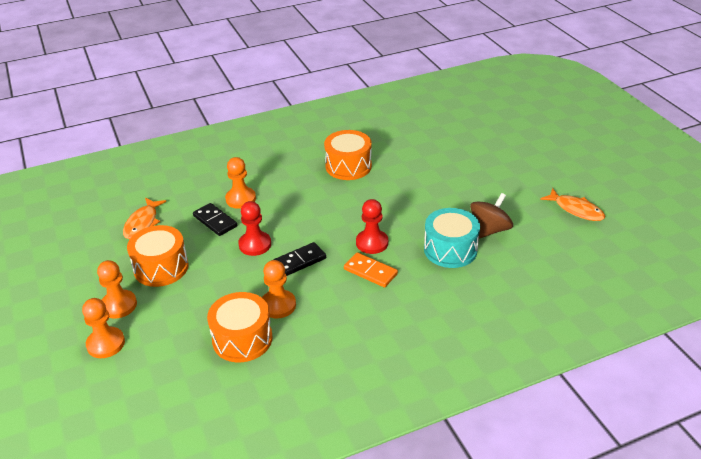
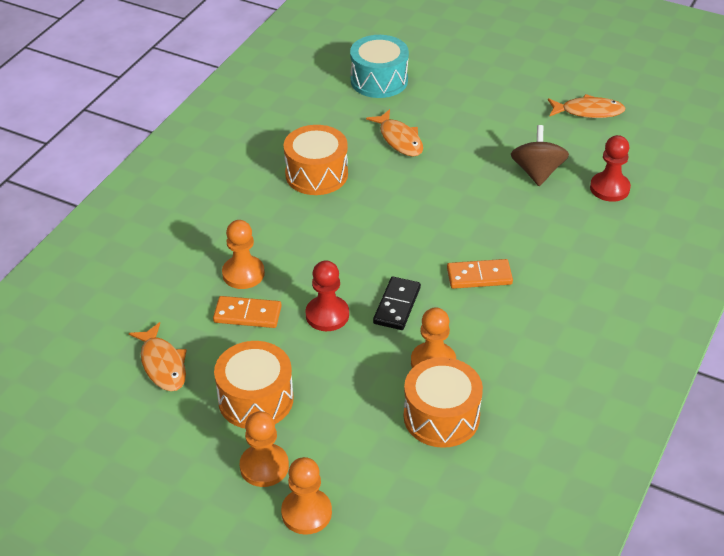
camera: 40 degrees left, 5 degrees up
(215, 221) = (247, 314): black domino -> orange domino
(372, 243) = (444, 246): red pawn -> red pawn (609, 188)
(422, 169) = (399, 139): none -> orange fish
(450, 249) = (525, 212): turquoise drum -> turquoise drum (379, 80)

